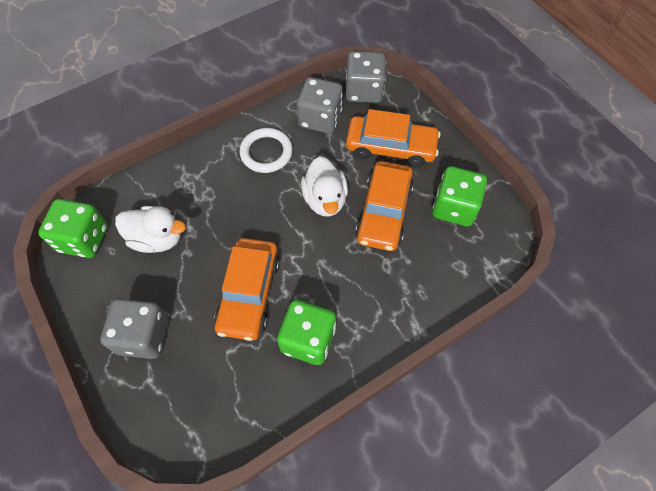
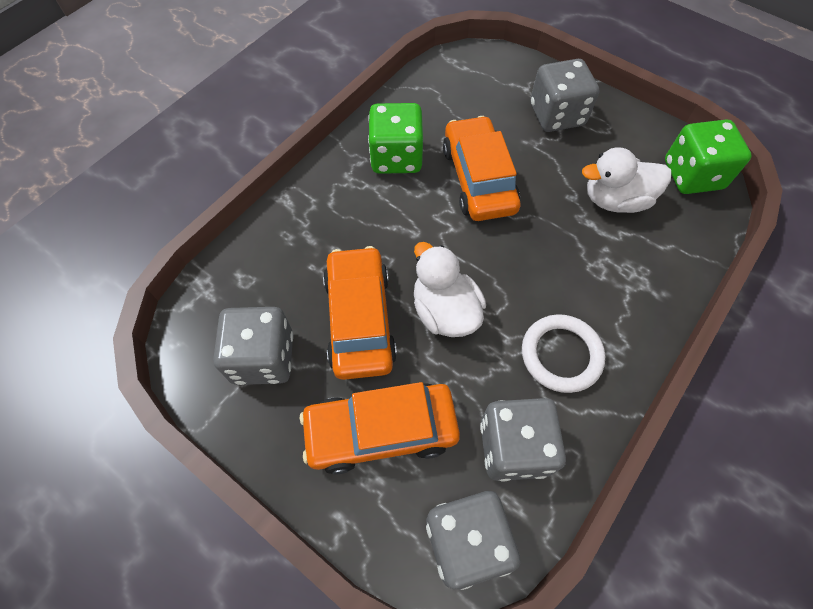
camera: 160 degrees right, 0 degrees up
(454, 207) = (263, 358): green dice -> grey dice

